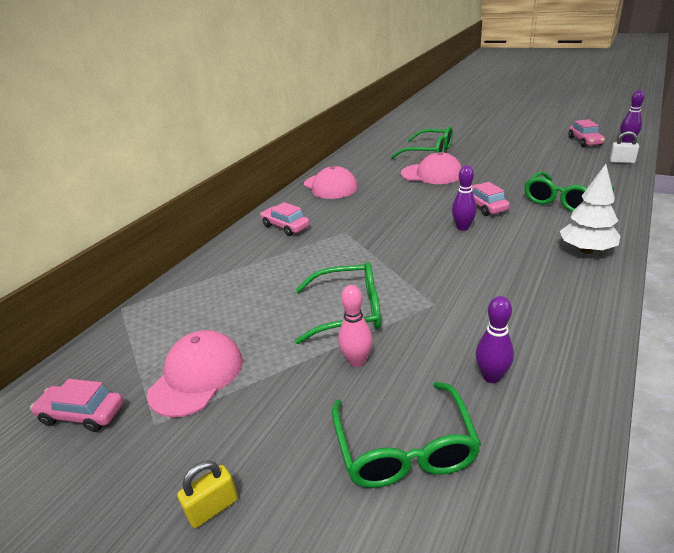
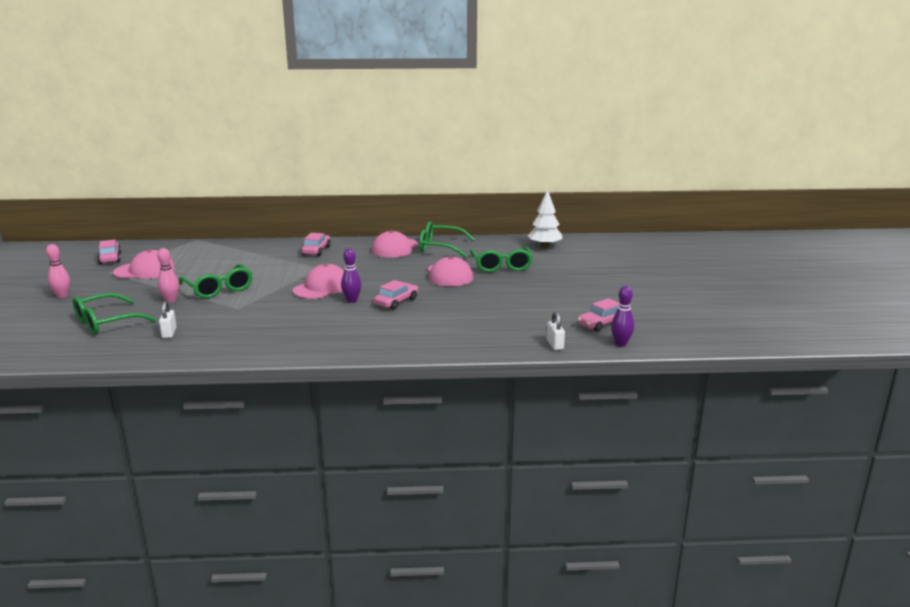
camera: 55 degrees right, 10 degrees down
(213, 508) = (62, 296): yellow padlock -> pink bowling pin
(409, 239) = (322, 287): none -> pink cap
(491, 376) = (169, 333): purple bowling pin -> white padlock
(564, 201) = (431, 328): green glasses -> green glasses (440, 247)
(586, 250) = (341, 344): white tree -> white tree (544, 246)

